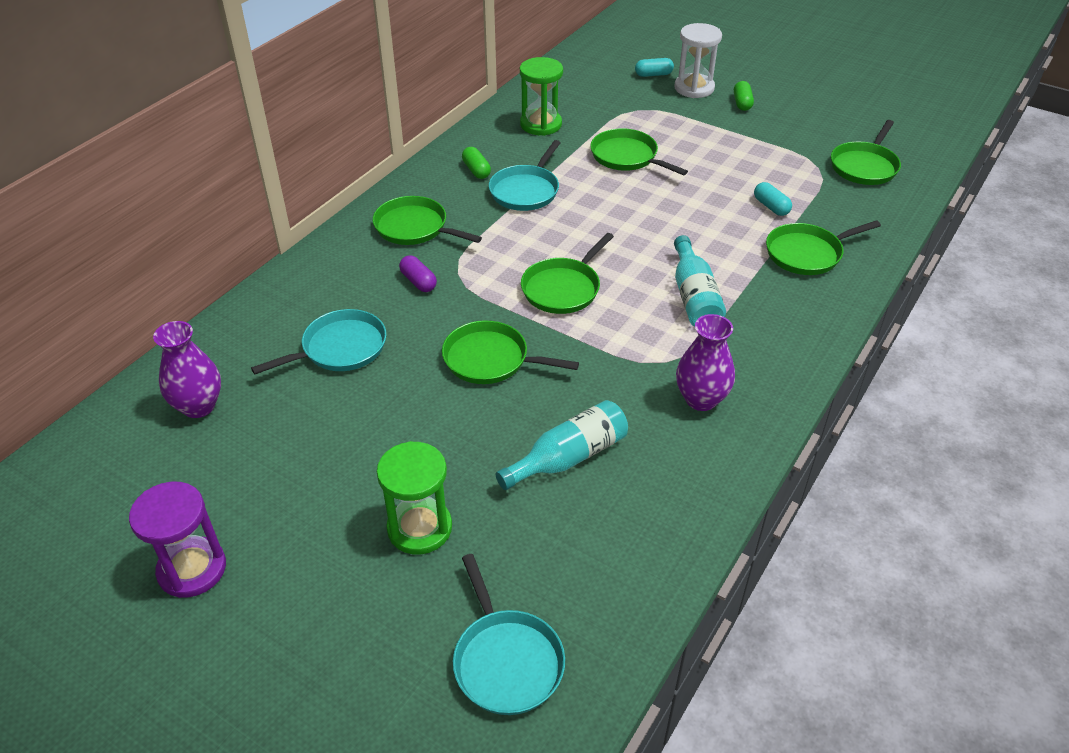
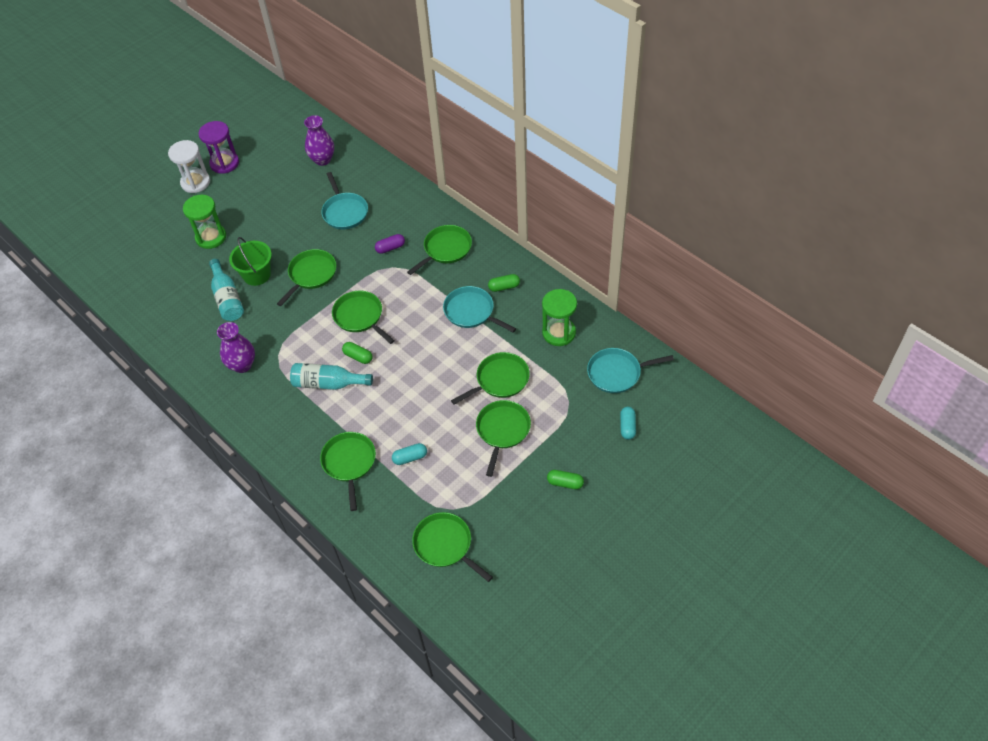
camera: 105 degrees right, 10 degrees up
(504, 430) = (257, 275): none -> green bucket
(506, 661) = (130, 261): turquoise pan -> turquoise pan (617, 373)
(636, 277) = (358, 357): none -> green capsule
(694, 88) = (598, 452): white hourglass -> white hourglass (195, 182)
(697, 147) = (502, 430): none -> green pan

